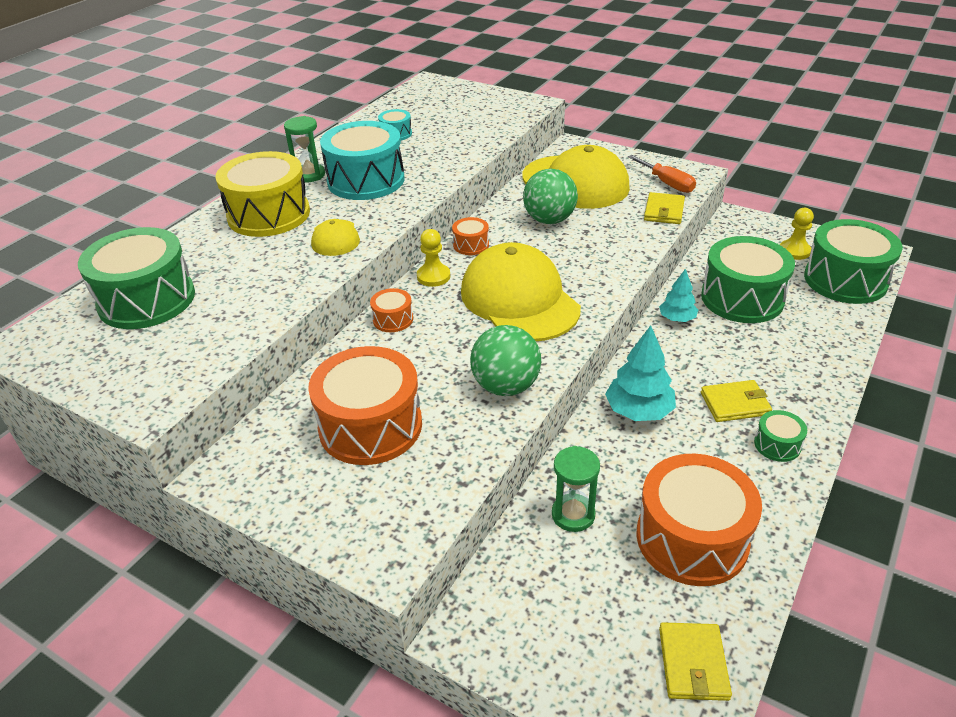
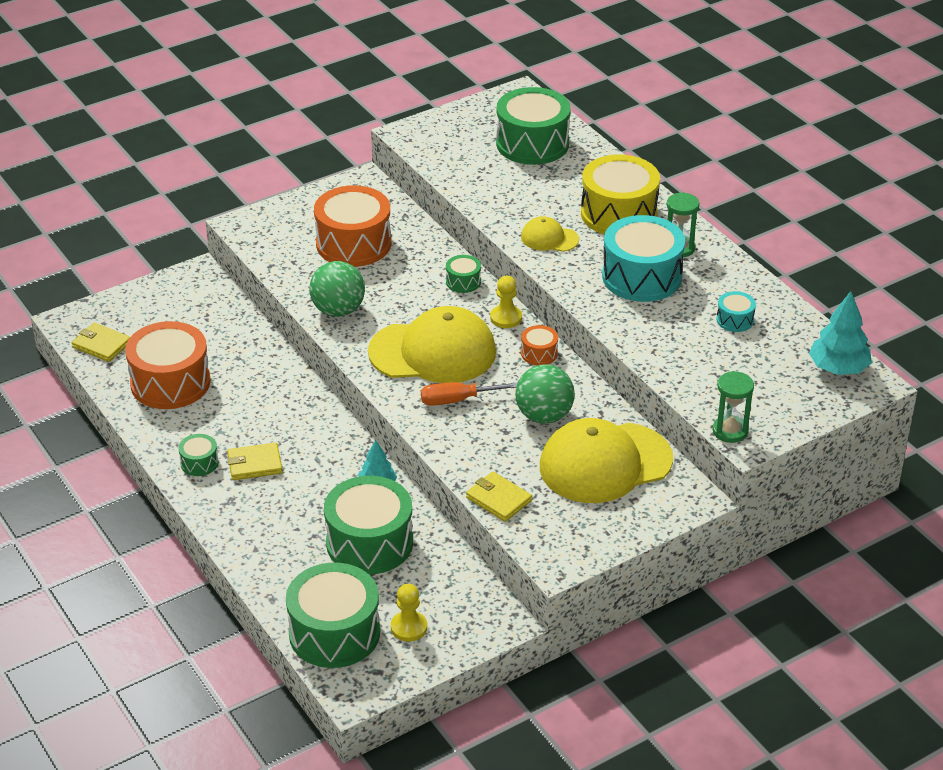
camera: 115 degrees right, 0 degrees up
(393, 319) = (463, 282): orange drum -> green drum
(573, 514) = (235, 342): green hourglass -> green hourglass (730, 431)
(638, 411) = (293, 411): turquoise tree -> turquoise tree (838, 368)
(667, 183) = (551, 529): orange screwdriver -> orange screwdriver (457, 400)
(735, 404) = (254, 464): yellow wallet -> yellow wallet turned 60 degrees clockwise

